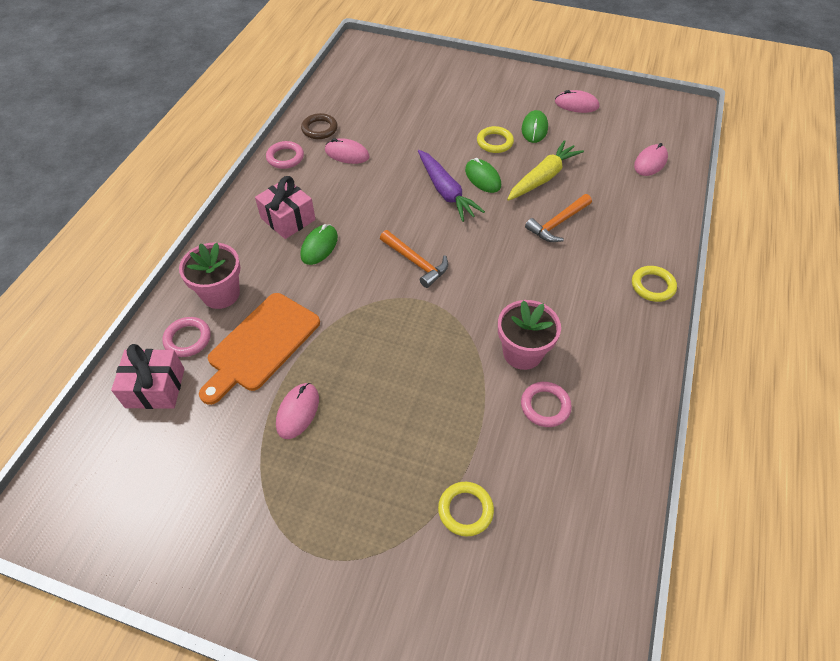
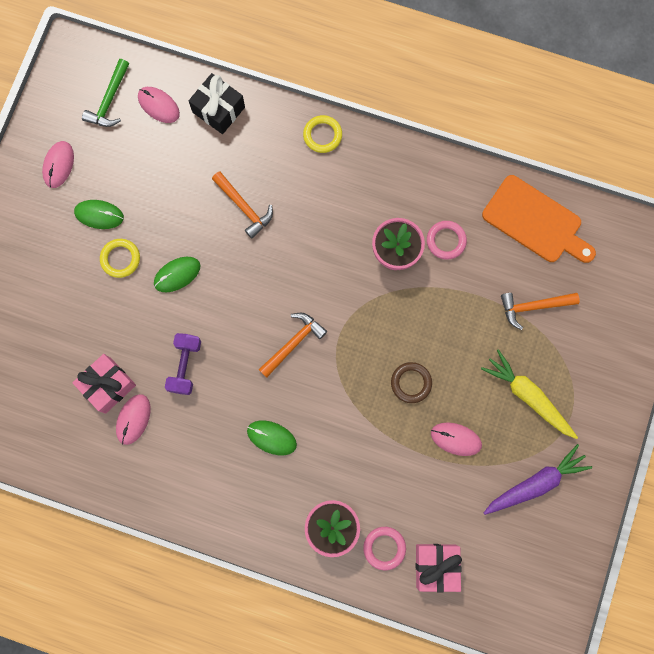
camera: 90 degrees left, 25 degrees up
(261, 345) = (390, 479): orange cutting board -> orange cutting board (535, 222)
(285, 157) = (137, 488): pink ring -> none
(288, 219) = (233, 473): pink gift -> pink gift (108, 385)
(319, 129) = (88, 454): brown ring -> brown ring (411, 383)
(394, 185) = (185, 366): none -> purple dumbbell
(445, 191) = (197, 313): purple carrot -> purple carrot (535, 483)
(465, 510) = (533, 306): yellow ring -> orange hammer
(543, 177) = (178, 214): yellow carrot -> yellow carrot (528, 396)
(646, 131) = (109, 100): none -> green hammer
(658, 203) = (218, 109): none -> black gift

